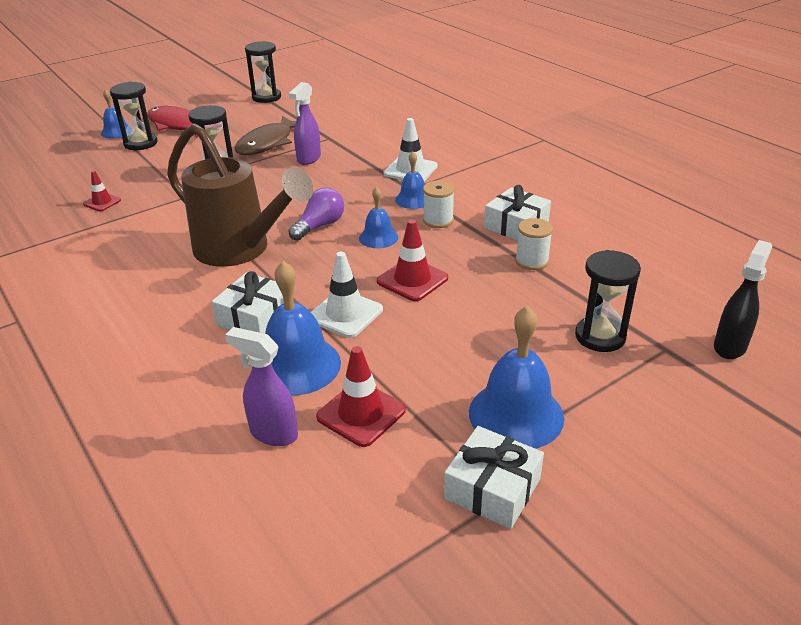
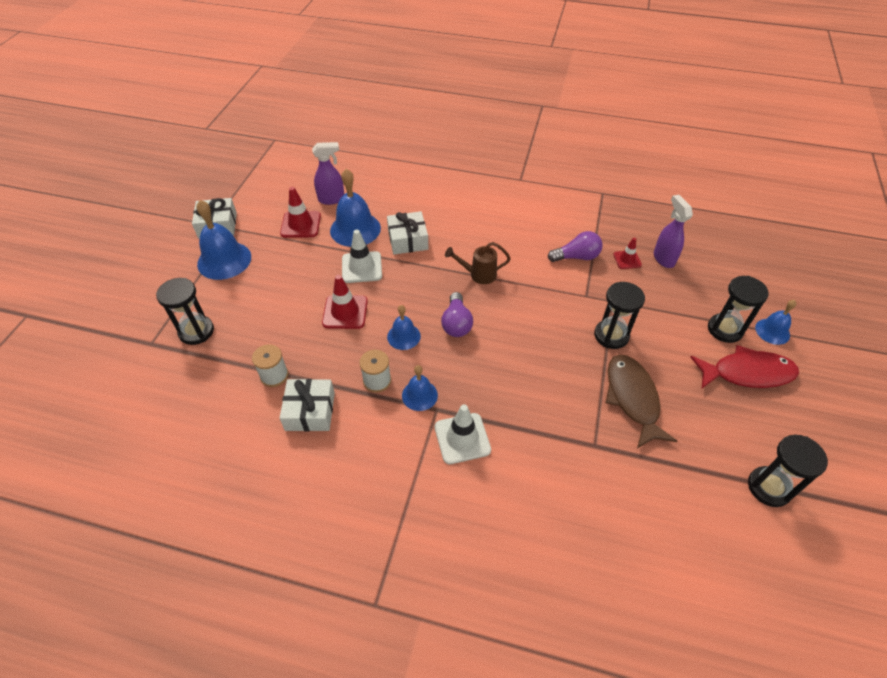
camera: 140 degrees right, 15 degrees up
(134, 223) = (576, 257): none -> purple light bulb
(241, 250) = (478, 275): brown watering can -> brown watering can, size x0.45
(308, 159) = (567, 397): purple spray bottle -> purple spray bottle (663, 258)
(730, 346) = (107, 367): black spray bottle -> none

